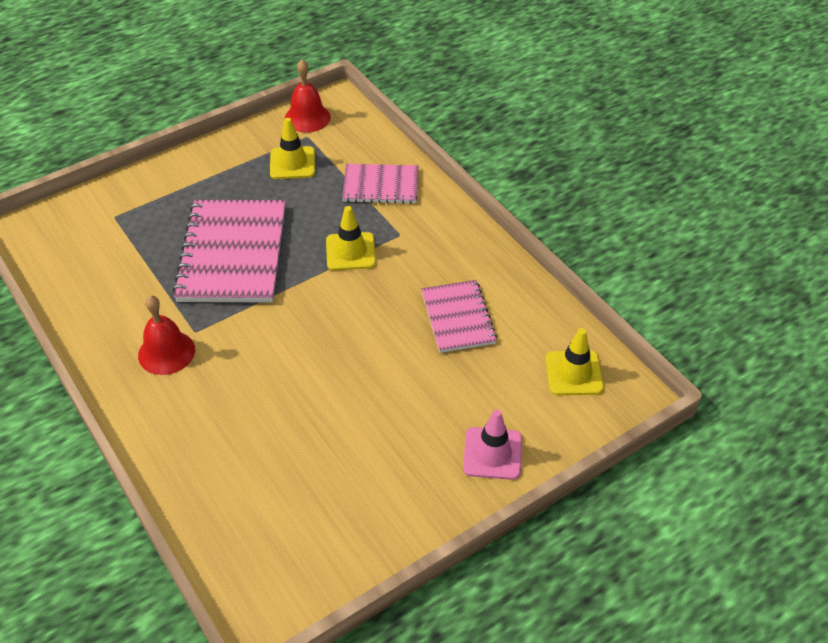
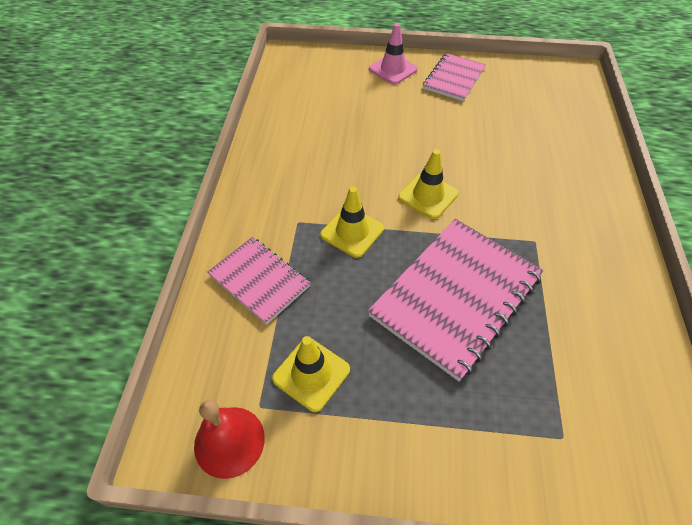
camera: 140 degrees left, 5 degrees up
(166, 352) = (568, 237): red bell -> none
(458, 318) = (329, 139): pink notebook -> pink notebook (454, 78)
(574, 373) = (302, 77): yellow traffic cone -> yellow traffic cone (428, 195)

